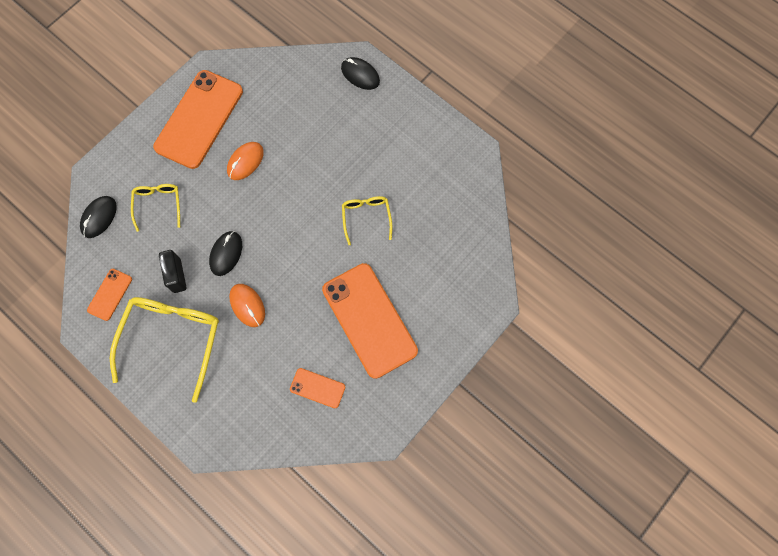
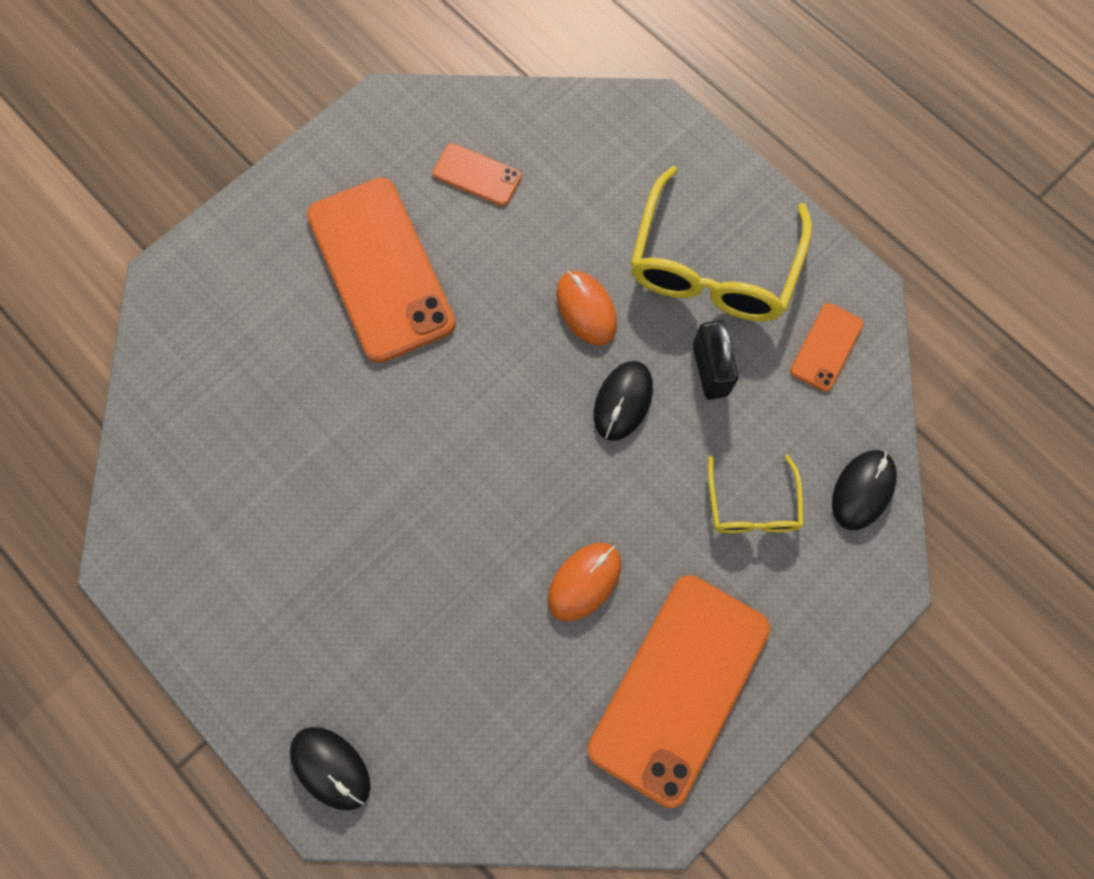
camera: 175 degrees left, 0 degrees up
(366, 217) = (361, 447): yellow glasses -> none

